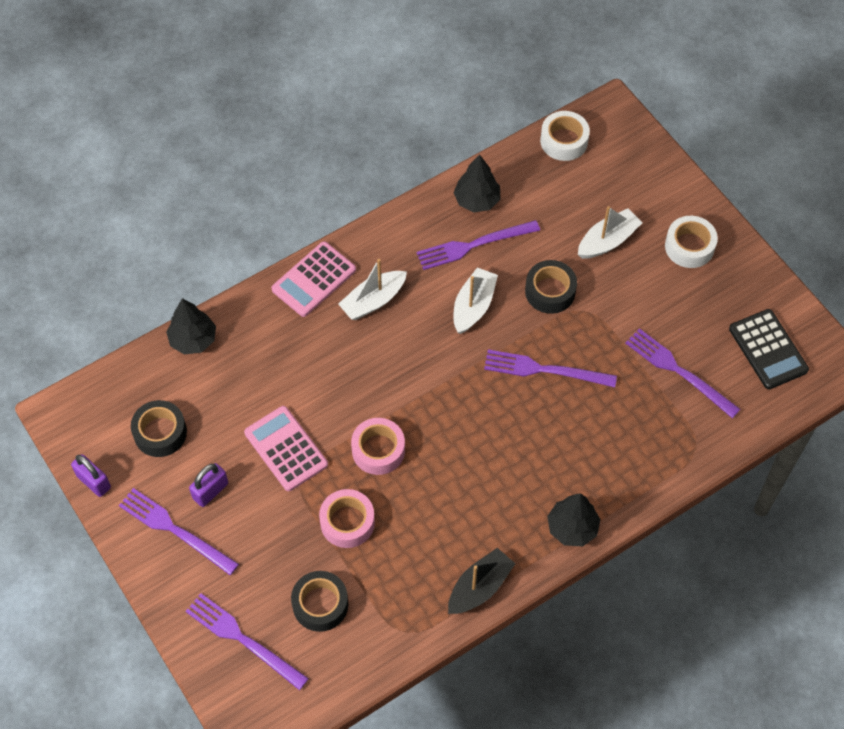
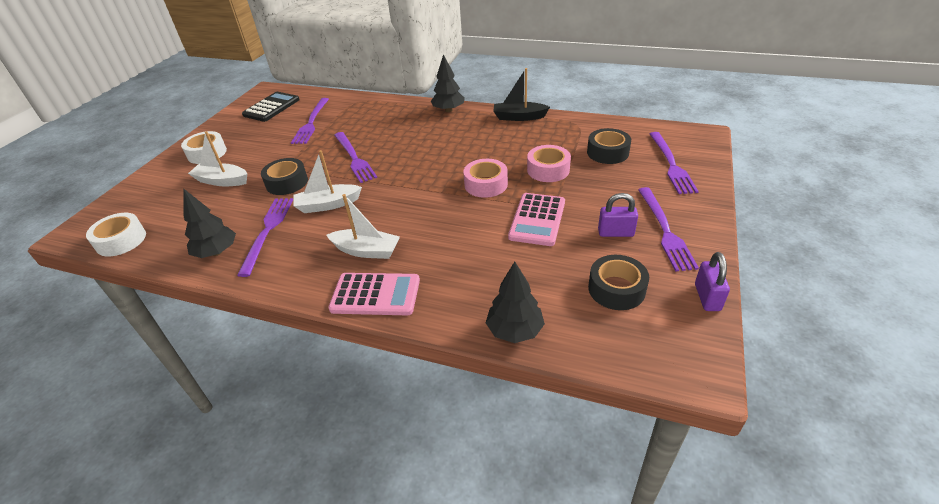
camera: 125 degrees left, 20 degrees down
(473, 245) = (268, 231): purple fork -> purple fork turned 120 degrees counterclockwise

